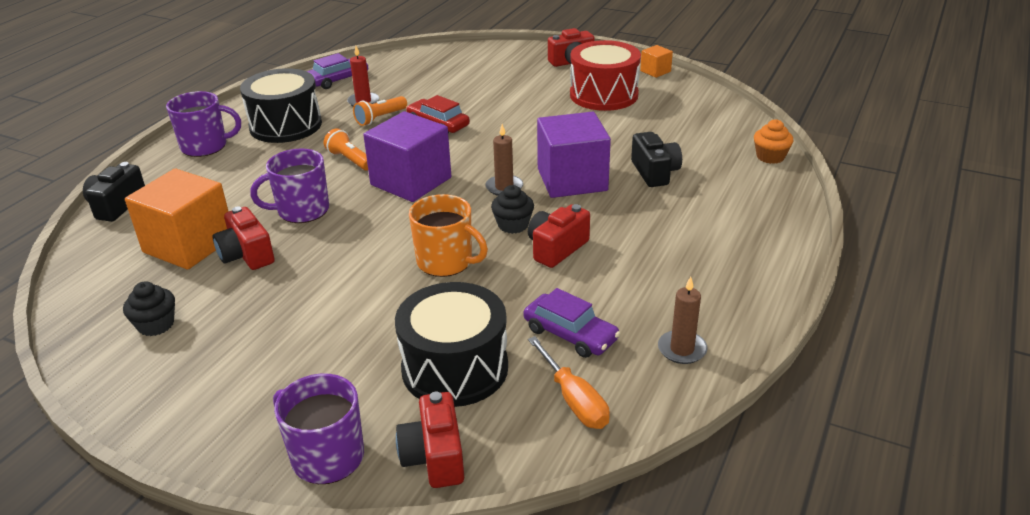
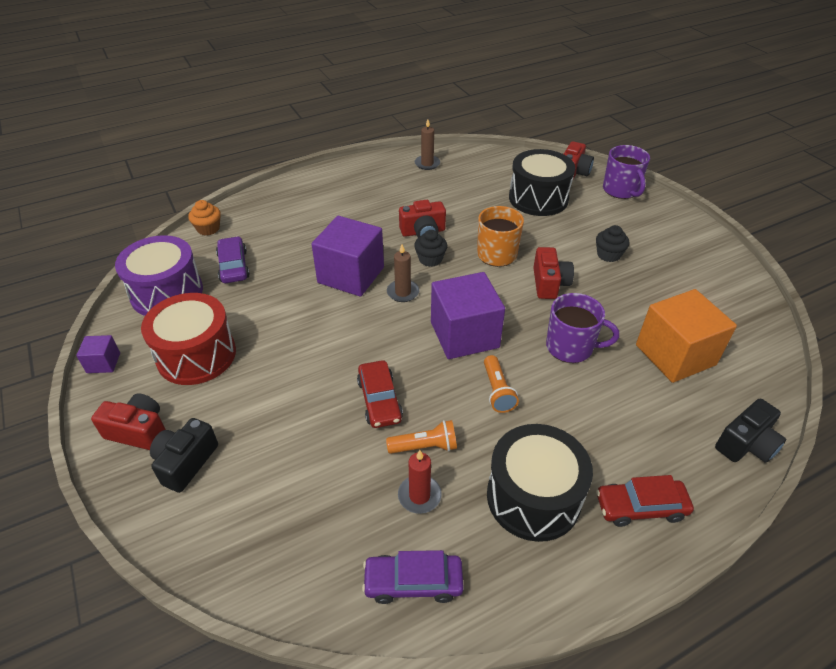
camera: 145 degrees left, 10 degrees up
(156, 325) = (704, 293): black cupcake -> black cupcake (608, 255)
(205, 146) = (640, 507): purple mug -> red car
(246, 255) = (630, 322): red camera -> red camera (549, 283)
(570, 334) = (468, 189): purple car -> purple car (233, 266)
(574, 400) = (496, 166): orange screwdriver -> none
(655, 71) = (103, 363): orange cube -> purple cube
(655, 172) = (292, 253): black camera -> black camera (186, 462)
(698, 110) = (167, 293): none -> purple drum

